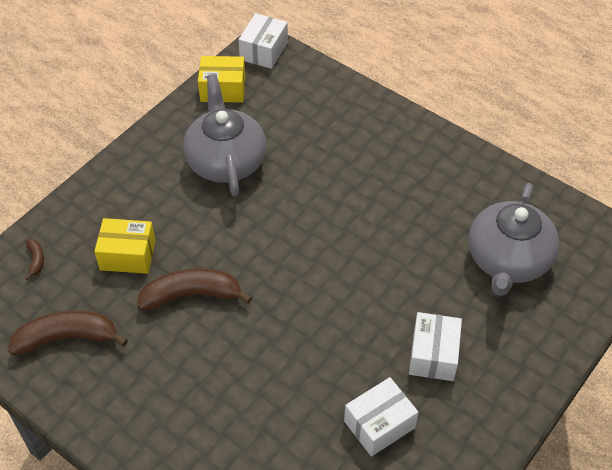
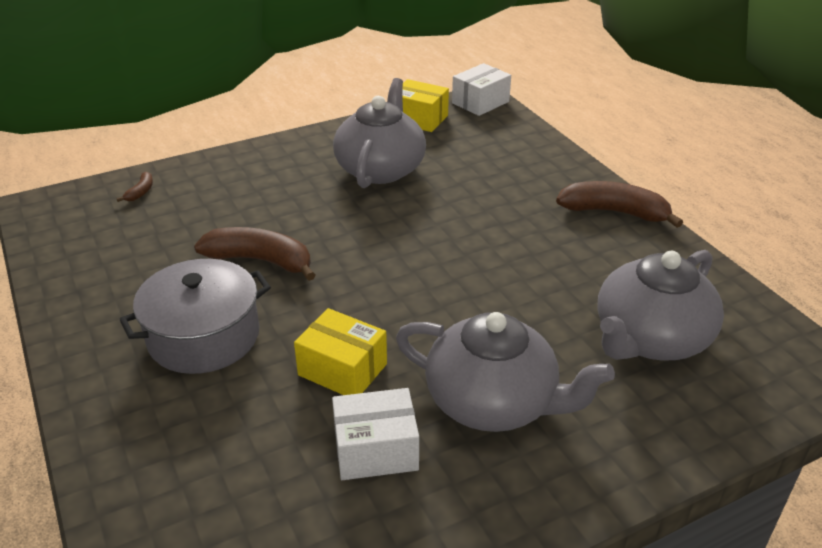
camera: 25 degrees right, 15 degrees down
(67, 338) = (113, 257): brown banana -> brown banana (614, 212)
(128, 255) = (226, 212): yellow box -> yellow box (342, 369)
(198, 383) = (204, 336): none -> grey pot
(433, 355) = (493, 402): white box -> grey teapot

